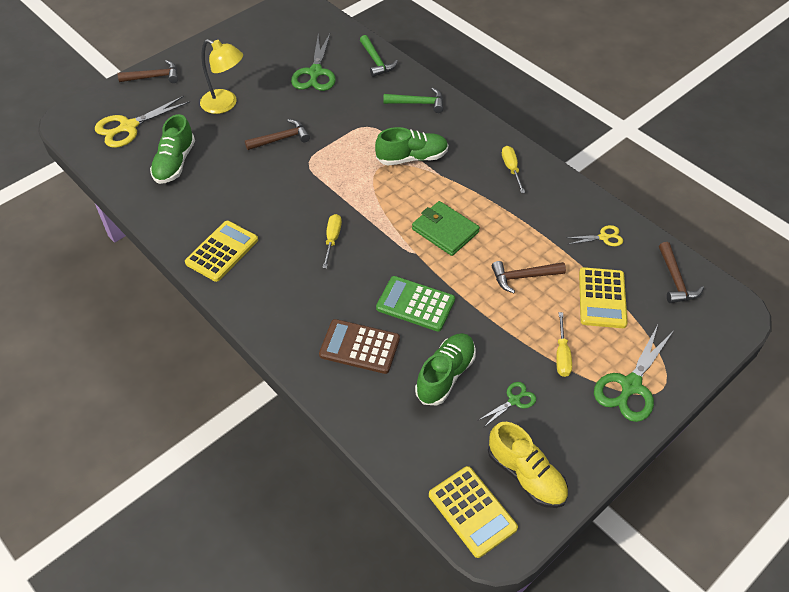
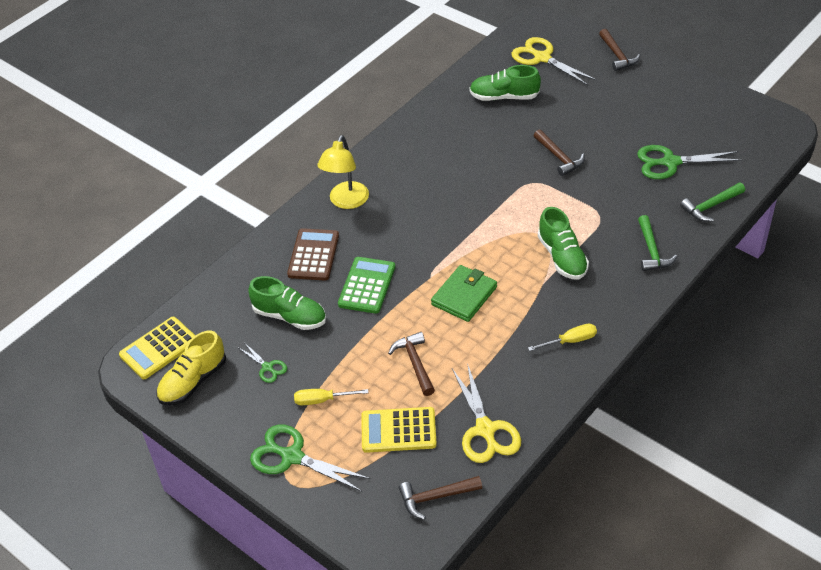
camera: 85 degrees right, 5 degrees down
(222, 251) = (404, 150): yellow calculator -> none
(225, 104) = (596, 110): yellow lamp -> yellow lamp (346, 202)
(332, 239) = (434, 217): yellow screwdriver -> none
(603, 237) = (485, 429): yellow scissors -> yellow scissors, size x1.92

